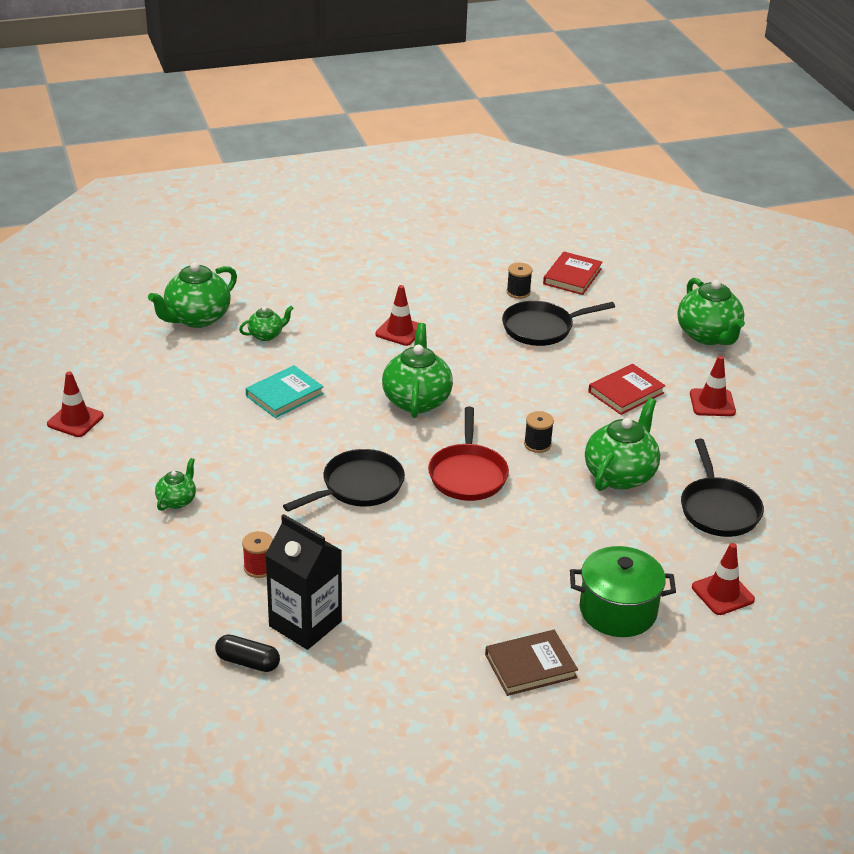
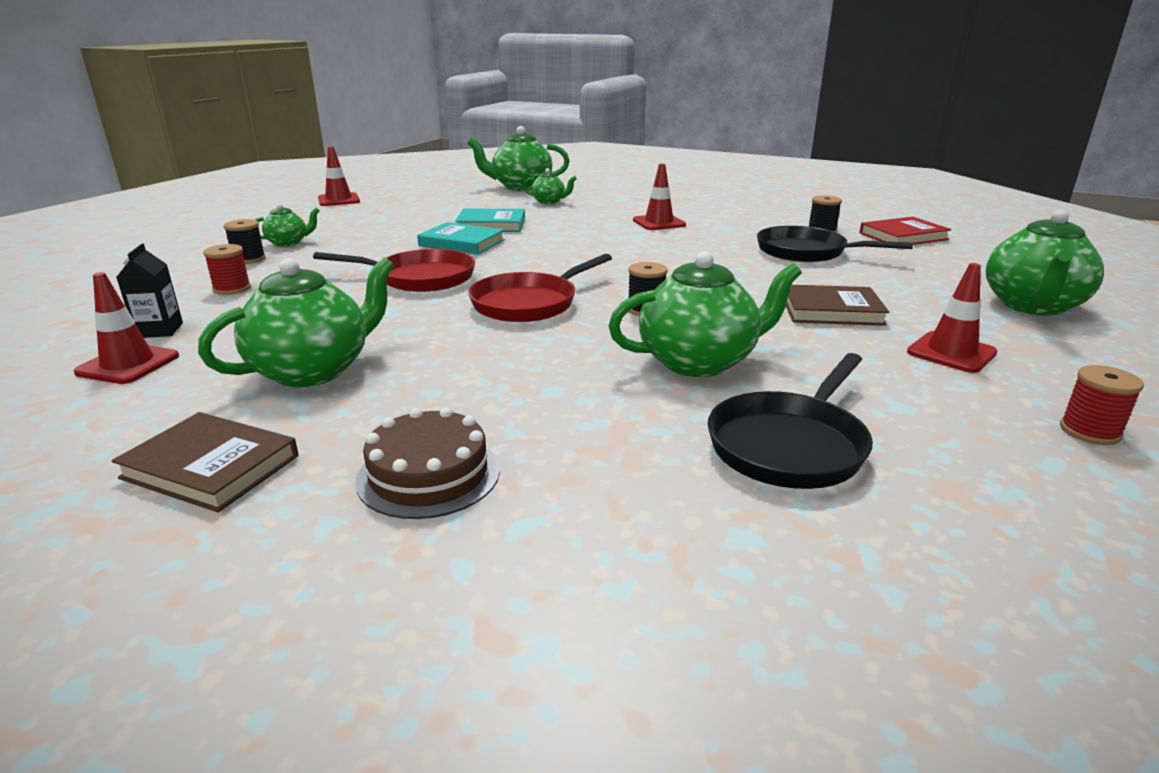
camera: 45 degrees right, 10 degrees down
(194, 534) = (248, 259): none -> black spool
(248, 662) = (62, 332): black capsule -> none
(305, 624) = (159, 330): black carton -> black carton, size x0.51
(308, 431) = (462, 243): none -> turquoise book
(358, 487) = (419, 278): black pan -> red pan
(416, 400) = (588, 254): green teapot -> green teapot (313, 370)
(618, 611) = (428, 474): green pot -> brown cake
(626, 392) = (831, 311): red book -> brown book
(722, 593) = (618, 542): red traffic cone -> red traffic cone (128, 364)
(804, 434) = (1089, 431): none -> red spool

